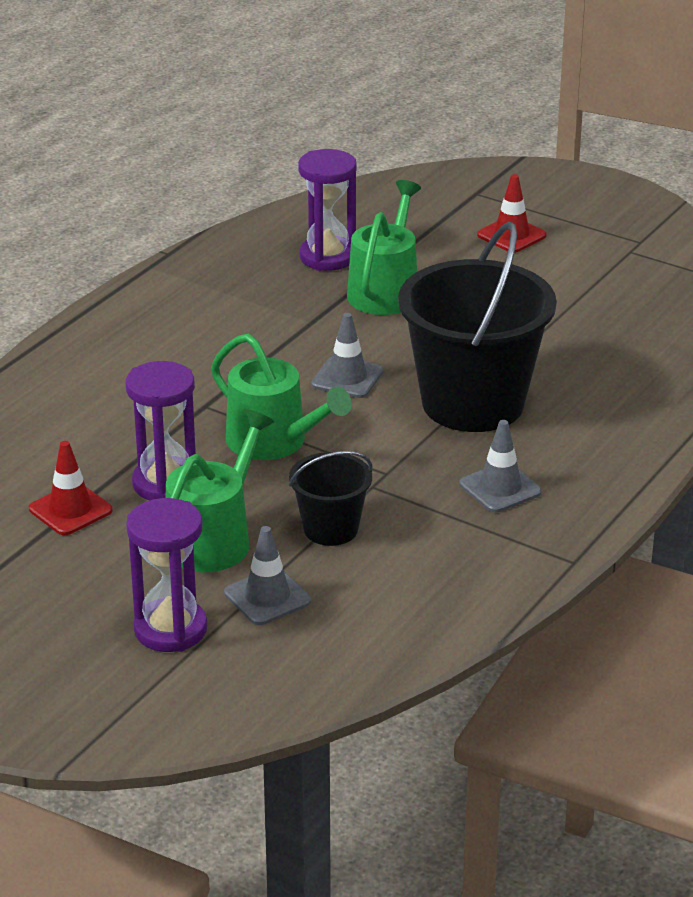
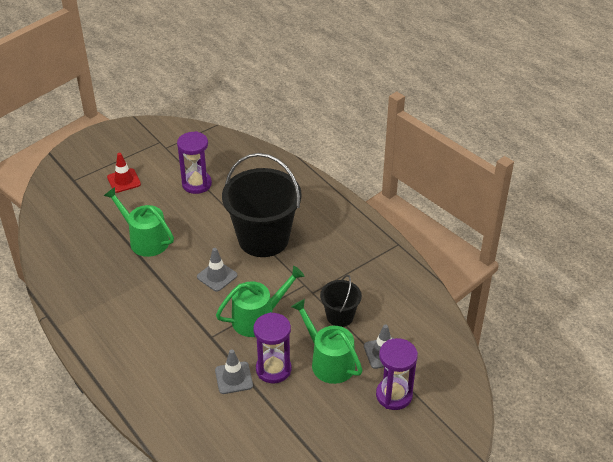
camera: 70 degrees left, 10 degrees up
(70, 510) = (278, 414): red traffic cone -> none
(327, 257) = (97, 252): purple hourglass -> purple hourglass (196, 184)
(500, 488) = (335, 250): grey traffic cone -> grey traffic cone (234, 378)

